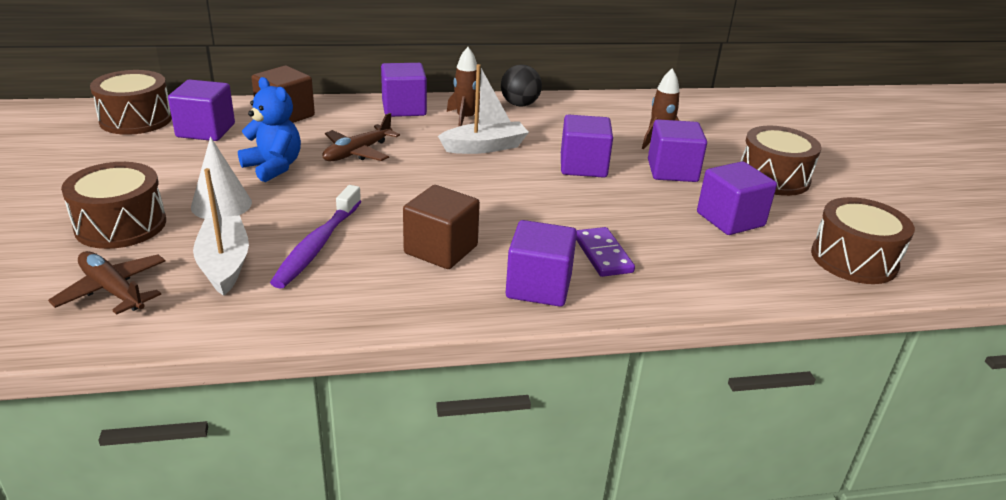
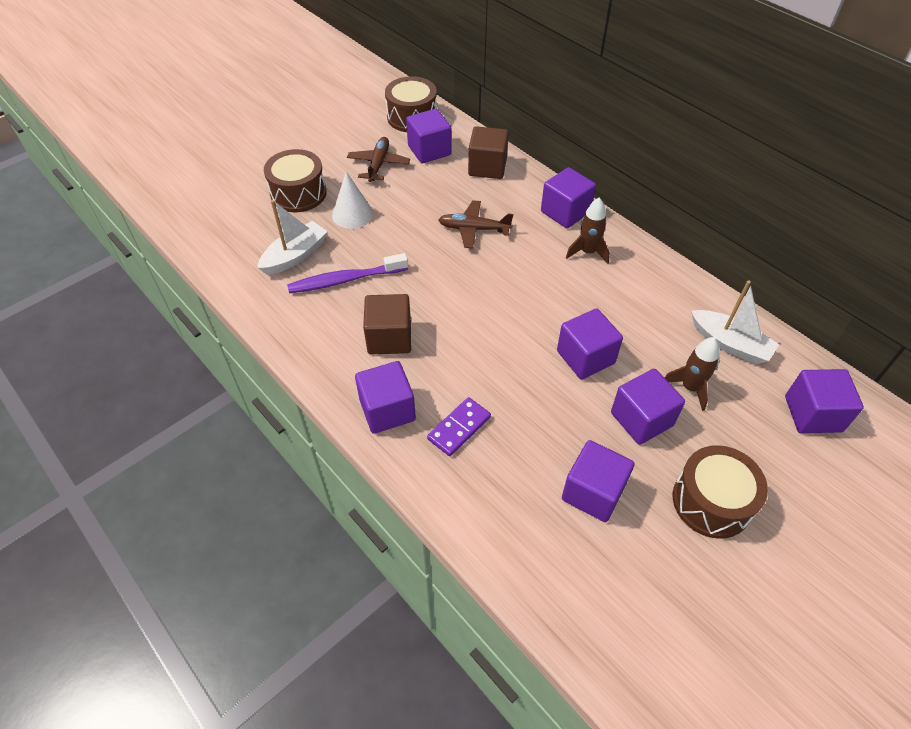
camera: 60 degrees right, 20 degrees up
(113, 290) = (241, 233): brown plane -> brown plane (378, 164)
(273, 167) = (415, 206): blue teddy bear -> none
(485, 147) = (553, 286): white boat -> white boat (730, 344)
(519, 104) = (653, 268): black ball -> none
(722, 115) = (813, 414): none -> purple cube
(854, 259) = (608, 613): brown drum -> none

